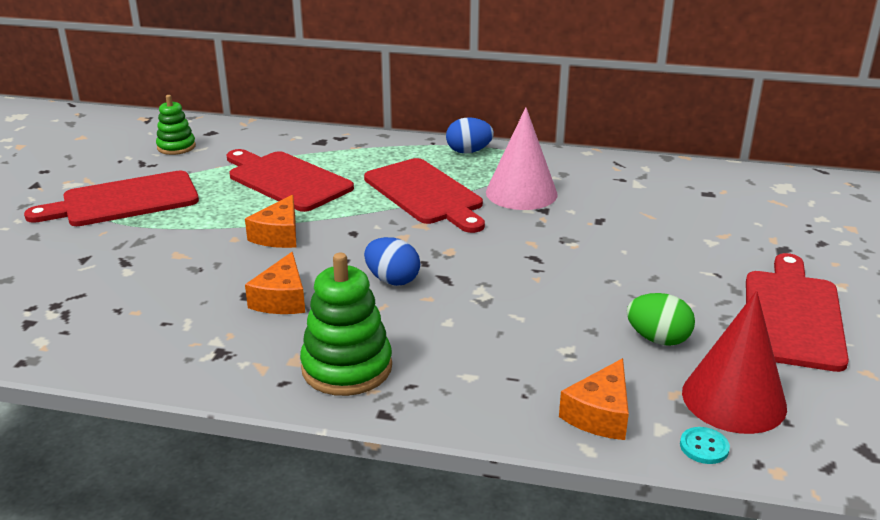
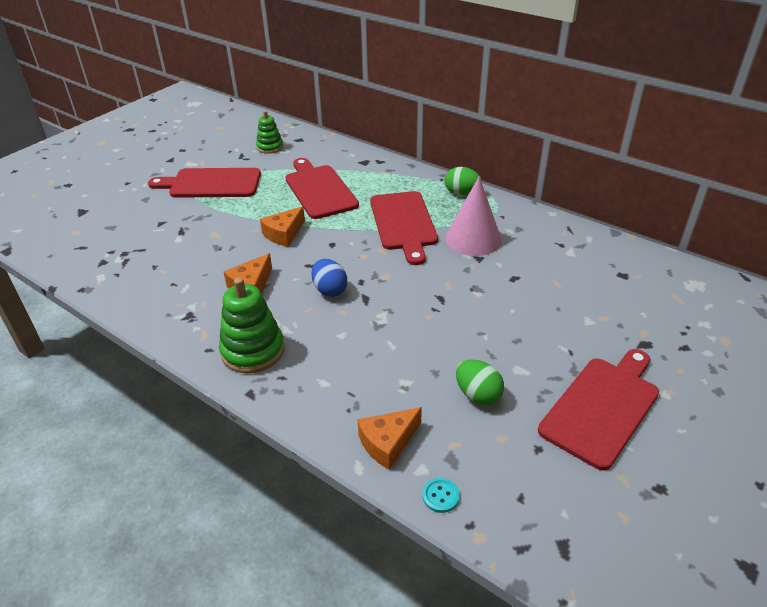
camera: 25 degrees right, 10 degrees up
(468, 151) = (461, 193): blue egg -> green egg
(733, 399) = (494, 465): red cone -> none

